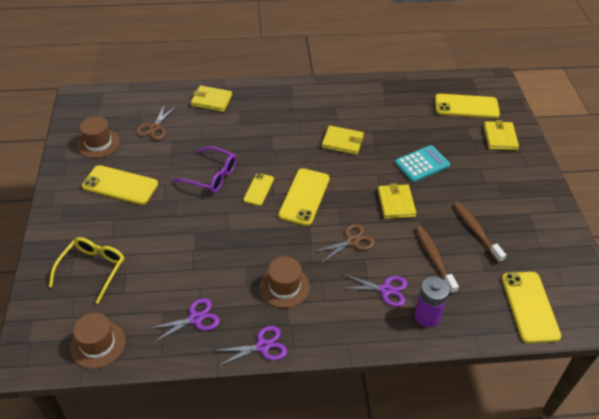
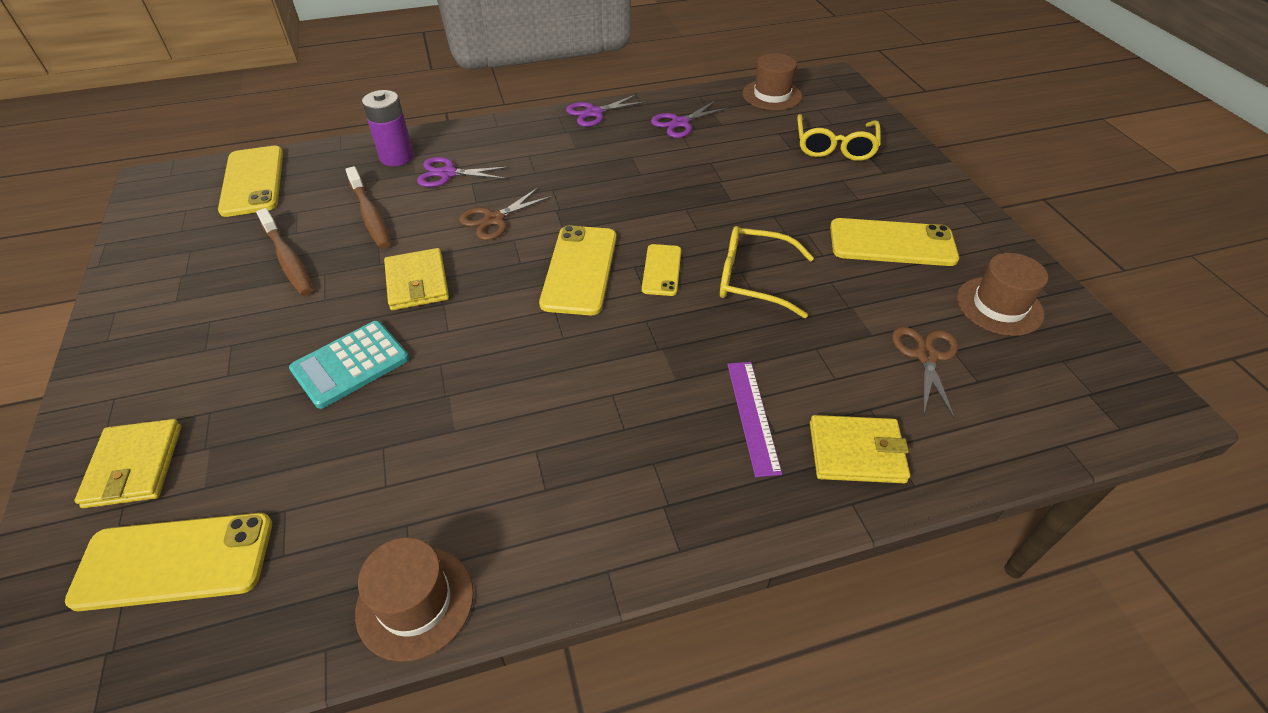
camera: 170 degrees right, 0 degrees up
(211, 176) = (753, 279): purple glasses -> yellow glasses
(245, 117) = (753, 416): none -> purple ruler
(284, 287) = (583, 160): brown hat -> brown hat (415, 602)
(342, 142) = (519, 389): yellow wallet -> none

